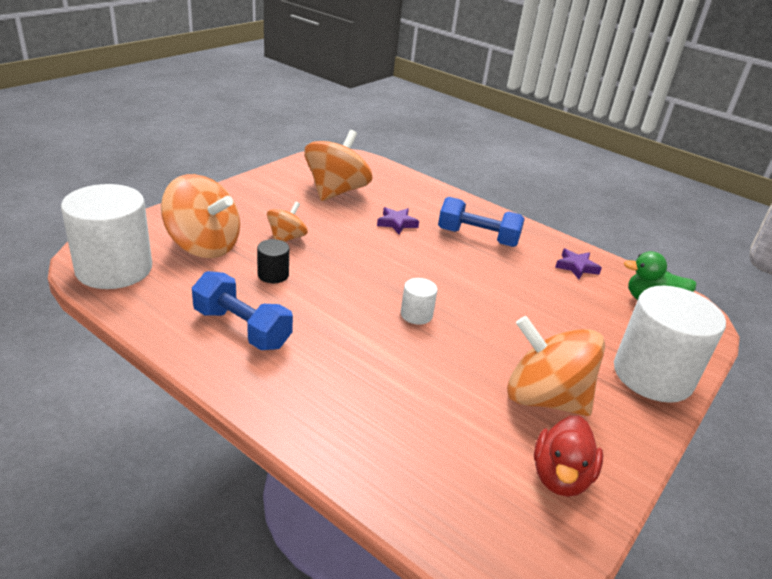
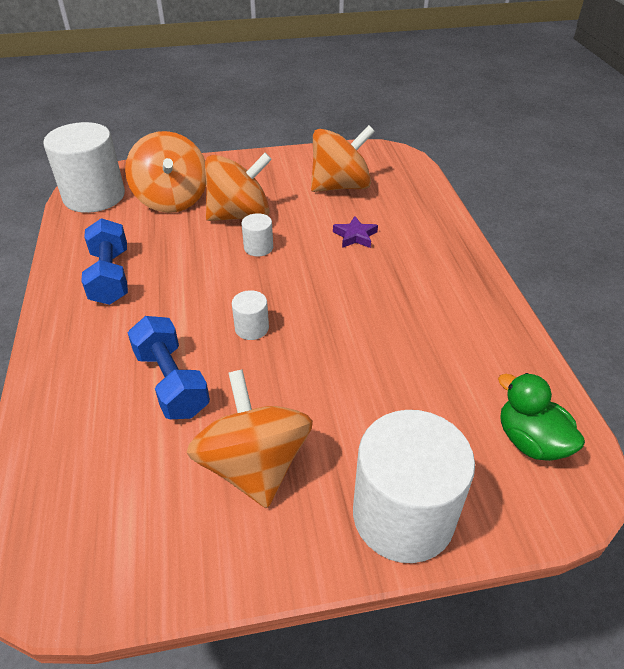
camera: 45 degrees right, 10 degrees up
(273, 275) = (188, 243): black cylinder -> none
(286, 238) = (240, 215): orange spinning top -> orange spinning top, size x1.86
(337, 257) = (258, 247): none -> white cylinder
(477, 237) = (419, 280): blue dumbbell -> blue dumbbell (172, 382)
(560, 477) = (163, 540): red duck -> none
(576, 267) = (491, 358): purple star -> none

